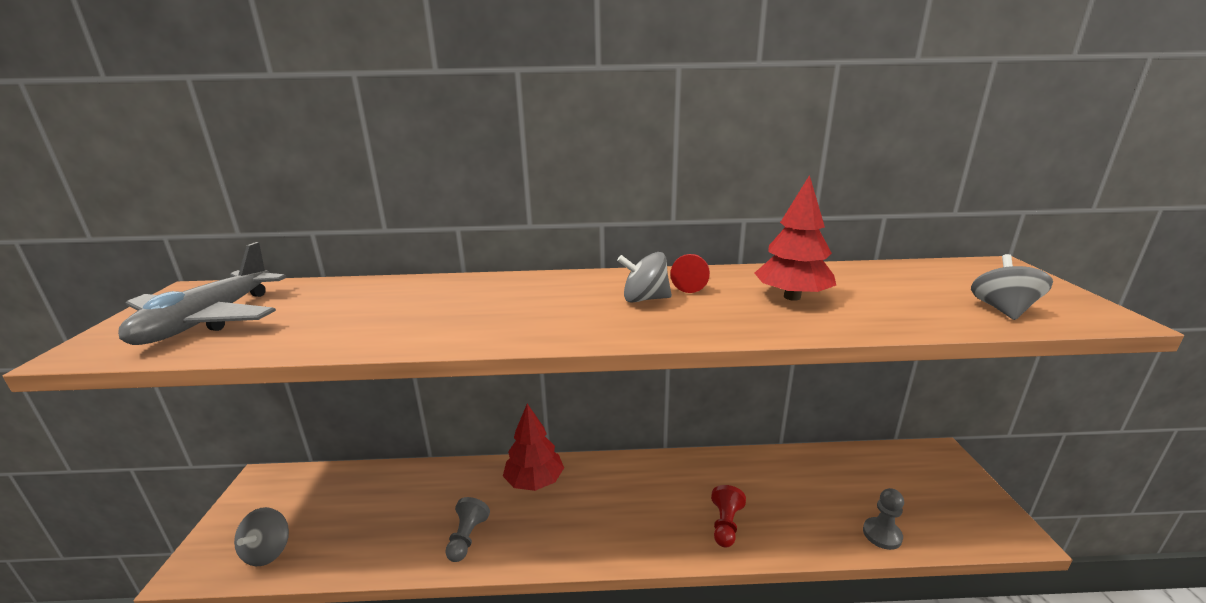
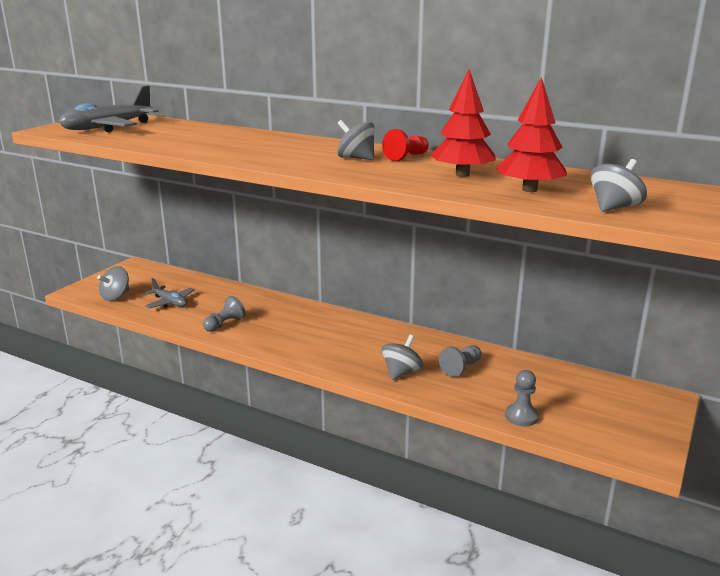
camera: 30 degrees right, 0 degrees up
(362, 529) = (170, 302): none -> grey plane
(534, 481) = (294, 312): red tree -> red tree (529, 190)
(725, 525) = (401, 372): red pawn -> grey spinning top
(768, 491) = (461, 368): none -> grey pawn

